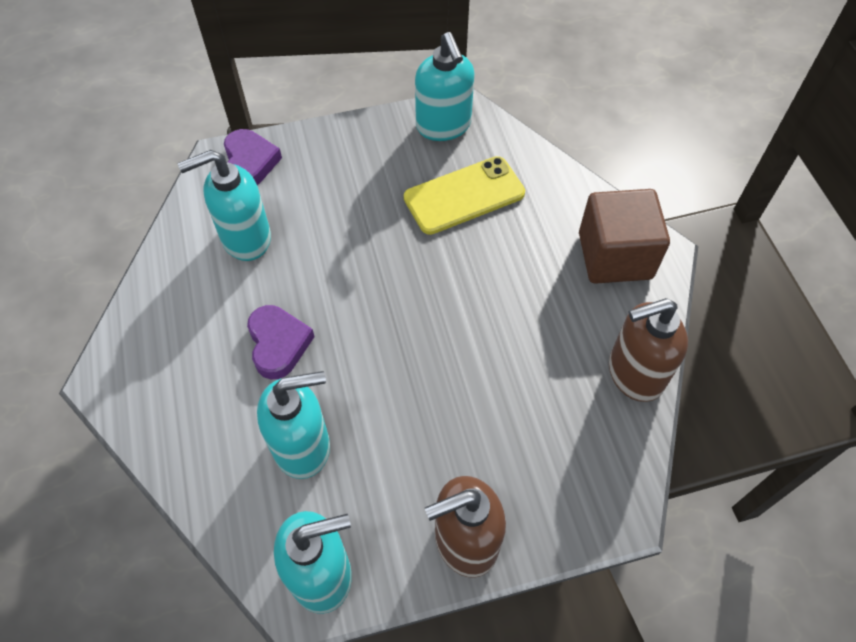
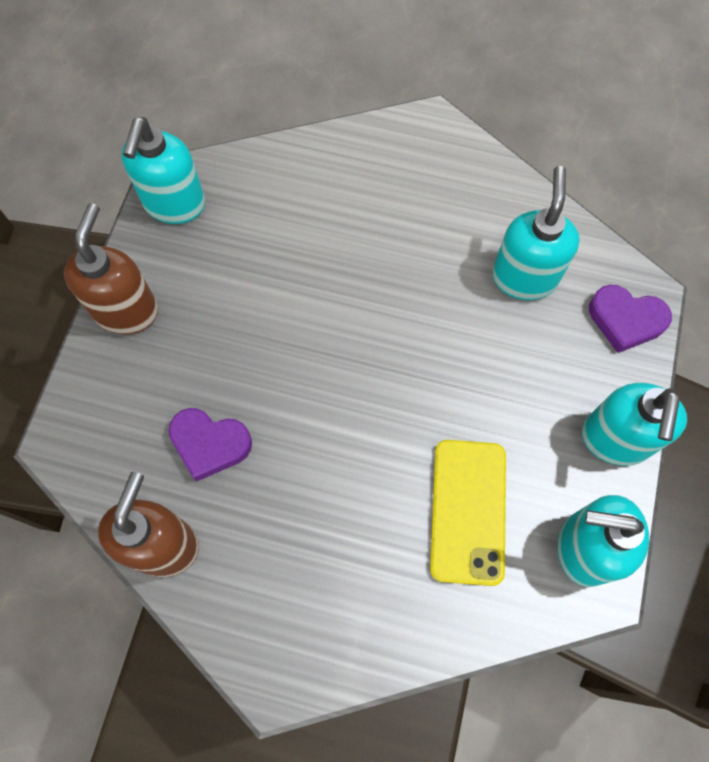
camera: 120 degrees right, 10 degrees up
(278, 344) = (389, 256): purple heart -> purple heart (210, 444)
(303, 446) = (281, 234): turquoise soap dispenser -> turquoise soap dispenser (615, 440)
(615, 256) = (299, 624): brown cube -> none

